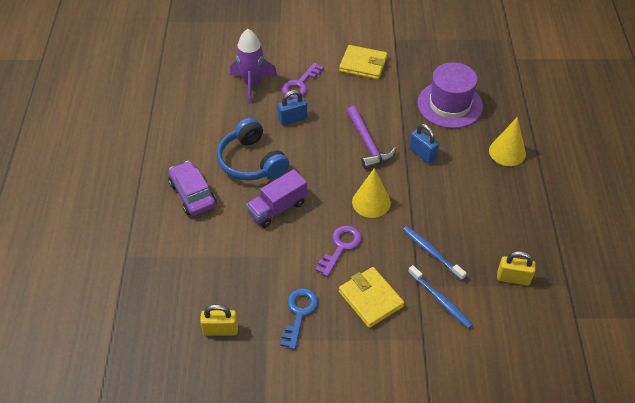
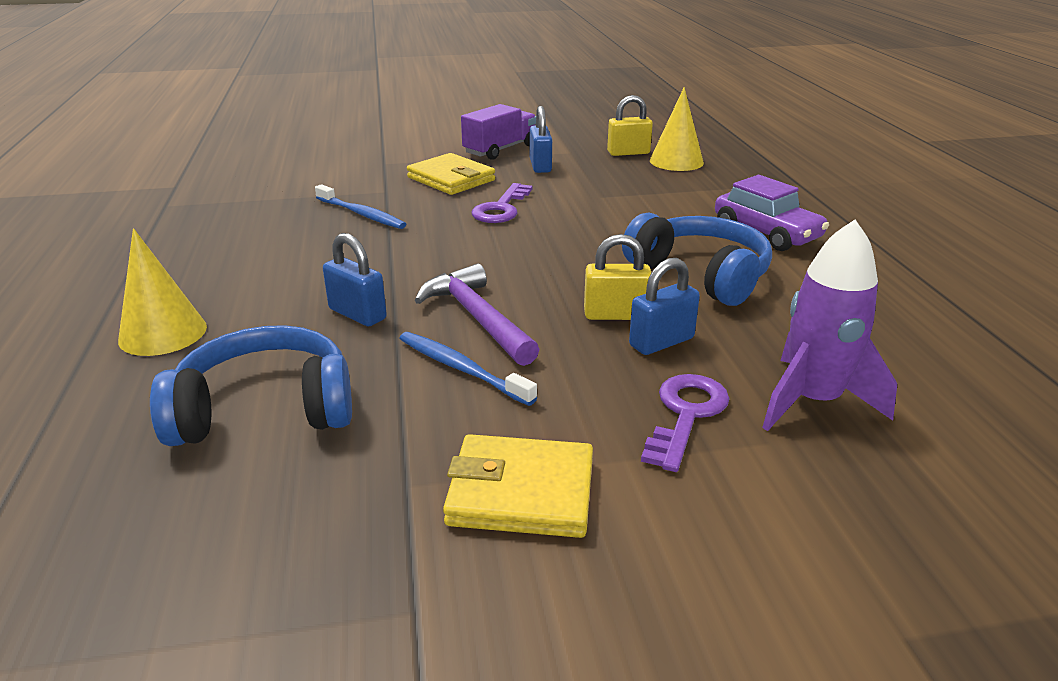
camera: 170 degrees right, 20 degrees down
(277, 208) = (616, 231): purple truck -> purple truck (500, 149)
(299, 313) = (540, 166): blue key -> blue padlock
(371, 202) = (460, 249): yellow cone -> yellow cone (676, 161)
(440, 300) = (356, 184): blue toothbrush -> blue toothbrush (461, 369)
(450, 105) = (265, 410): purple hat -> blue headphones
(513, 278) = (244, 204): yellow padlock -> yellow padlock (615, 315)

